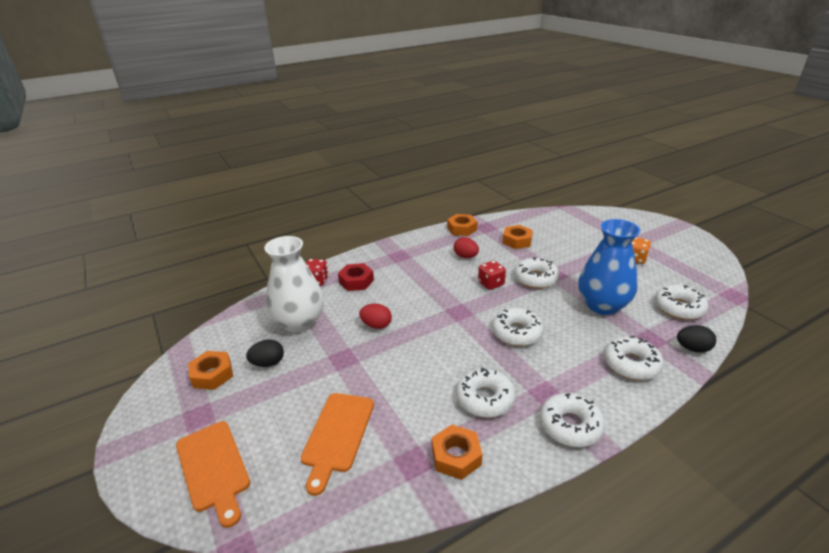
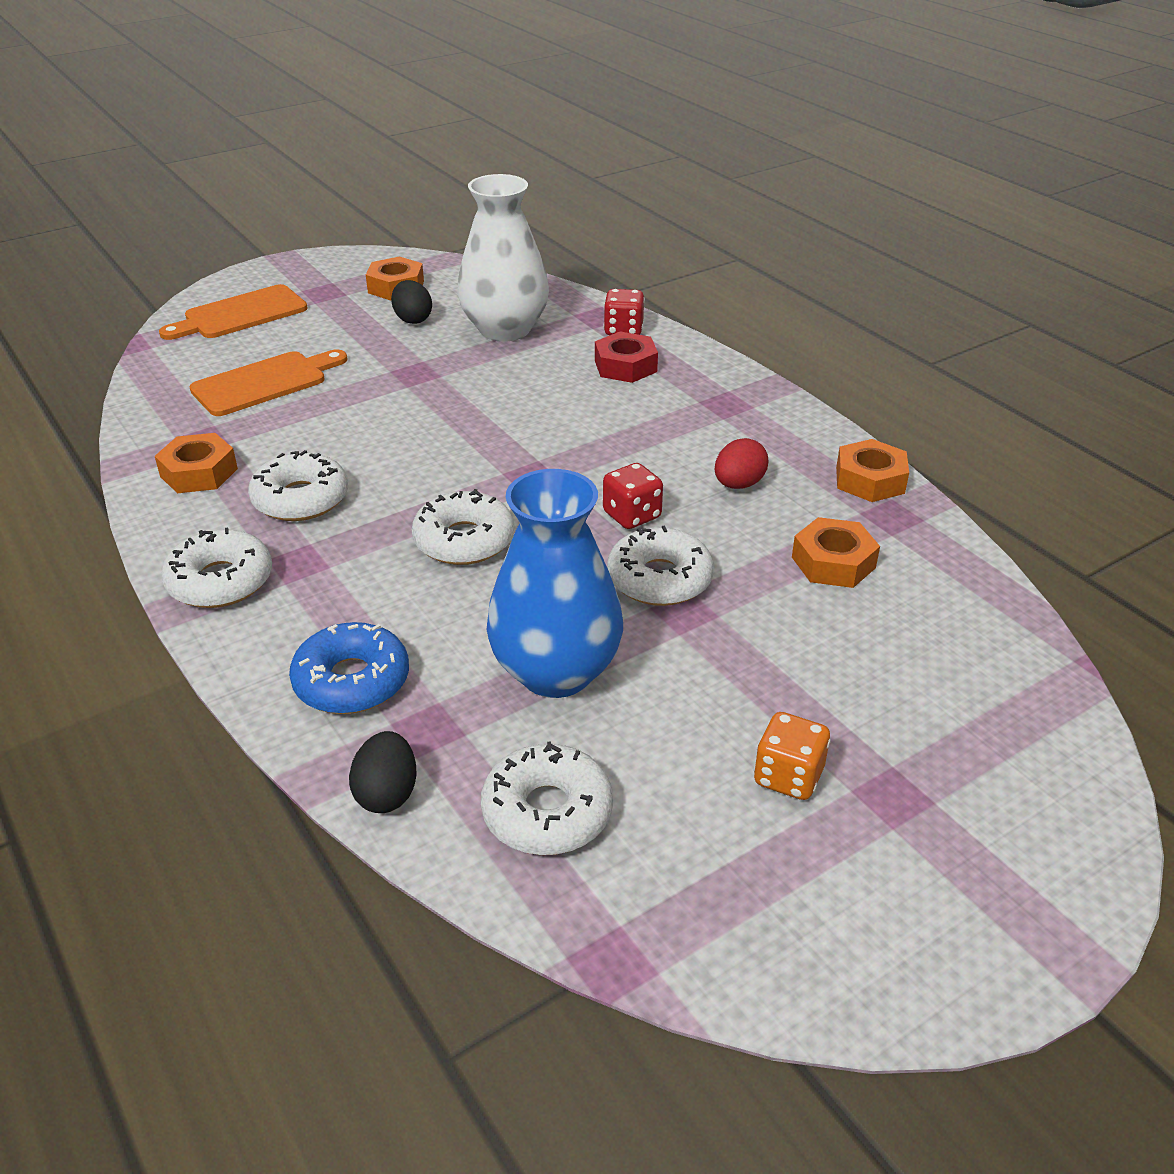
camera: 85 degrees right, 5 degrees up
(337, 435) = (265, 382): orange cutting board -> orange cutting board turned 135 degrees clockwise
(376, 325) = (494, 394): red egg -> none
(631, 364) = (352, 681): white donut -> blue donut

